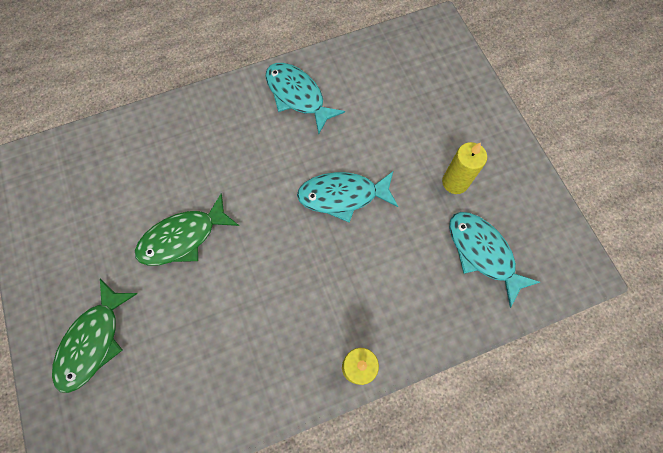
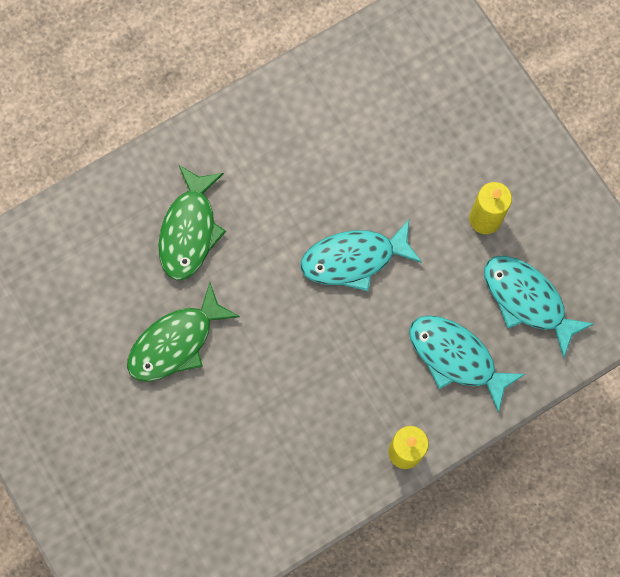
camera: 10 degrees left, 5 degrees up
(93, 341) = (107, 476): green fish -> green fish (189, 230)
(297, 96) = (273, 137): turquoise fish -> turquoise fish (456, 357)

